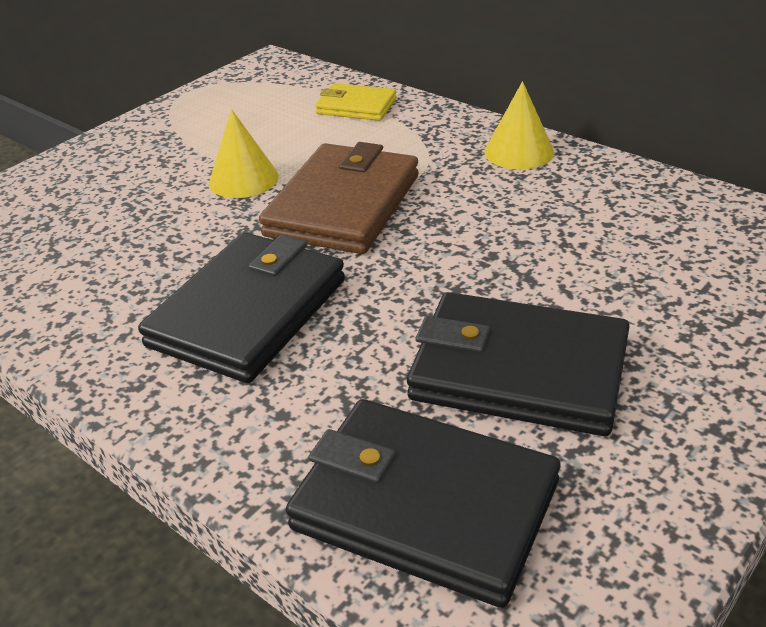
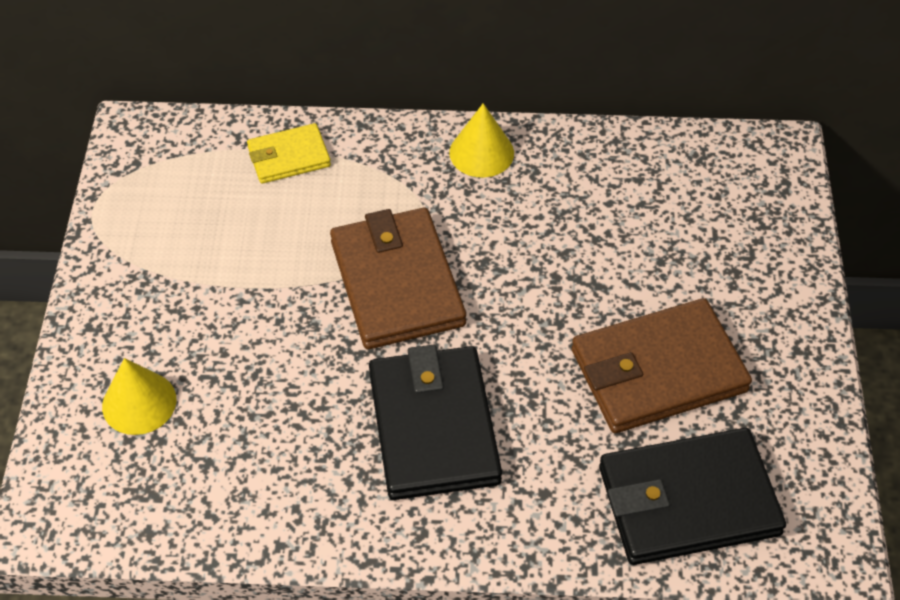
camera: 40 degrees left, 15 degrees up
(243, 179) = (280, 296): yellow cone -> yellow cone (139, 402)
(518, 370) = (658, 371): black wallet -> brown wallet

